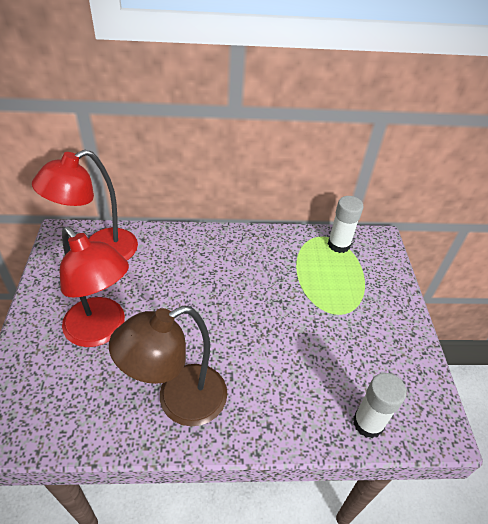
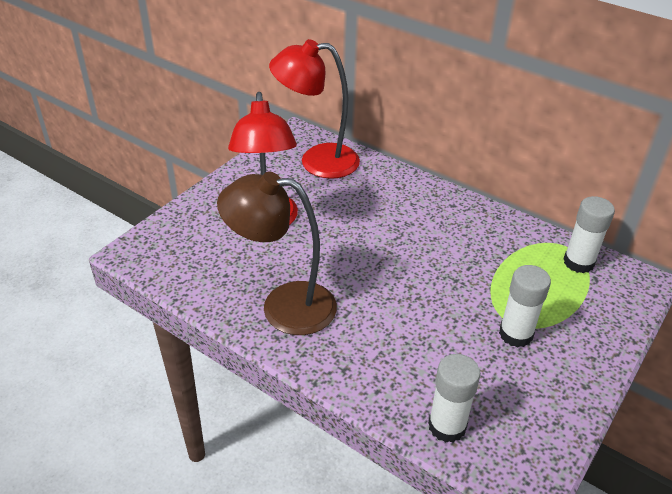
camera: 40 degrees right, 5 degrees down
(348, 321) = (515, 334): none -> white glue stick

